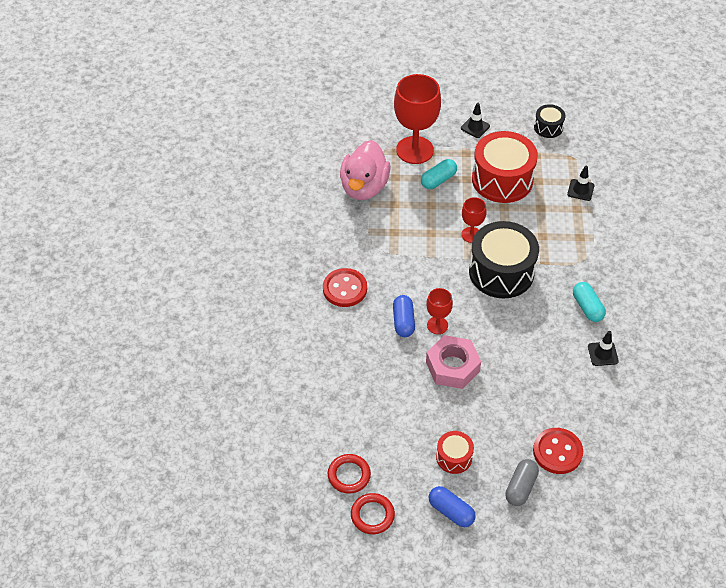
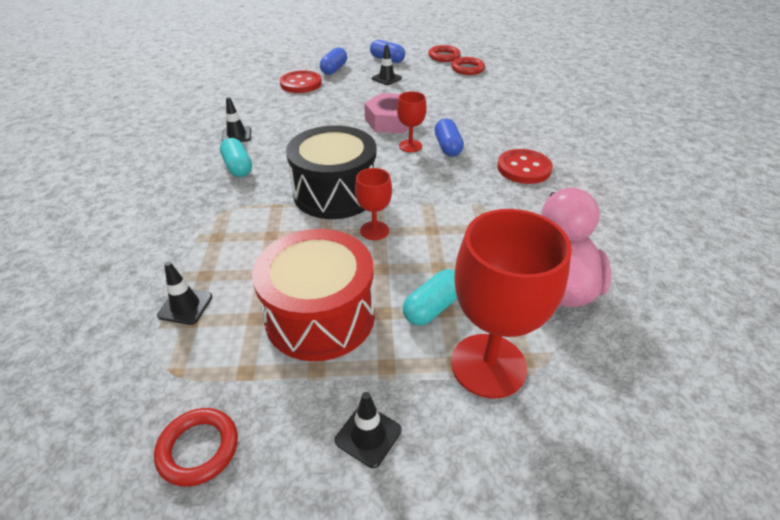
camera: 175 degrees right, 10 degrees down
(454, 457) = (386, 78): red drum -> black traffic cone
(520, 487) = (334, 69): grey capsule -> blue capsule
(548, 127) = (198, 449): black drum -> red ring

